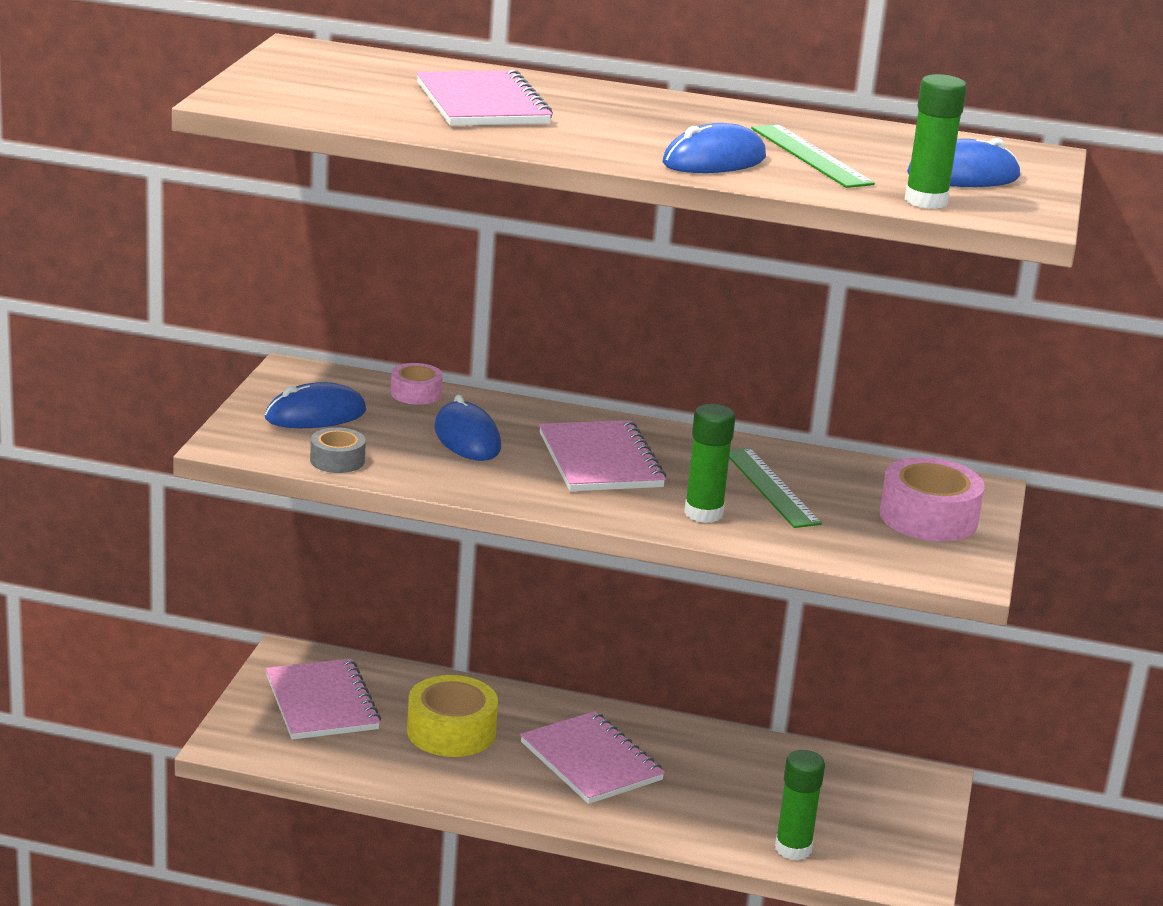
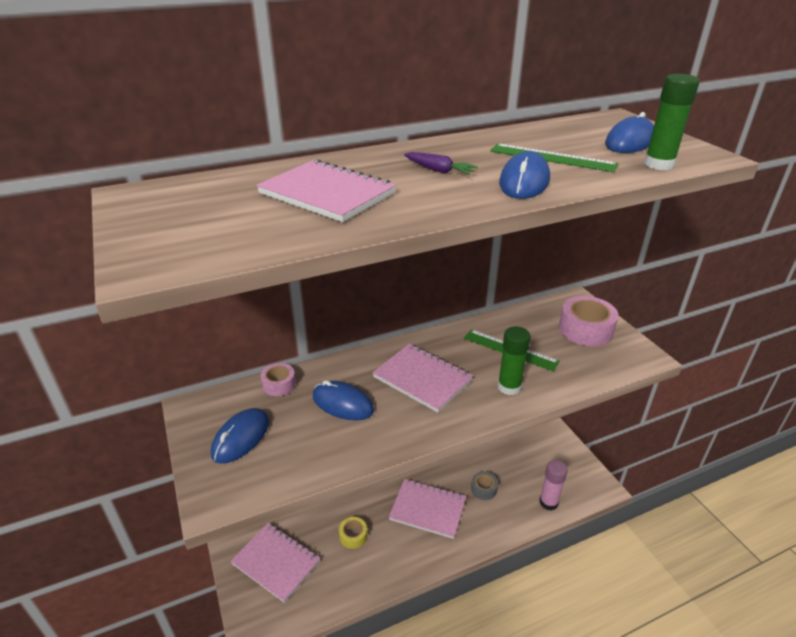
camera: 35 degrees left, 10 degrees up
(337, 460) = (293, 471): grey tape -> grey tape (483, 489)
(451, 731) = (353, 536): yellow tape -> yellow tape, size x0.56
(644, 124) = (439, 170): none -> purple carrot
(793, 849) = (548, 502): green glue stick -> pink glue stick

